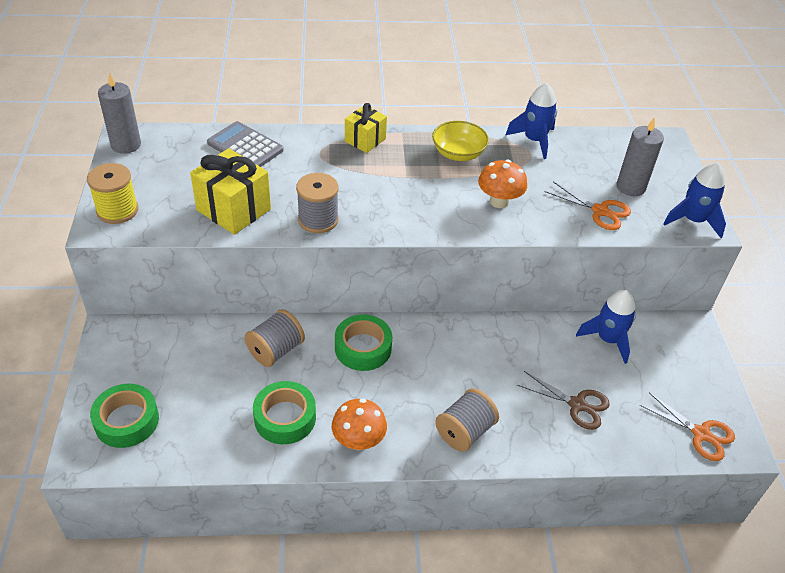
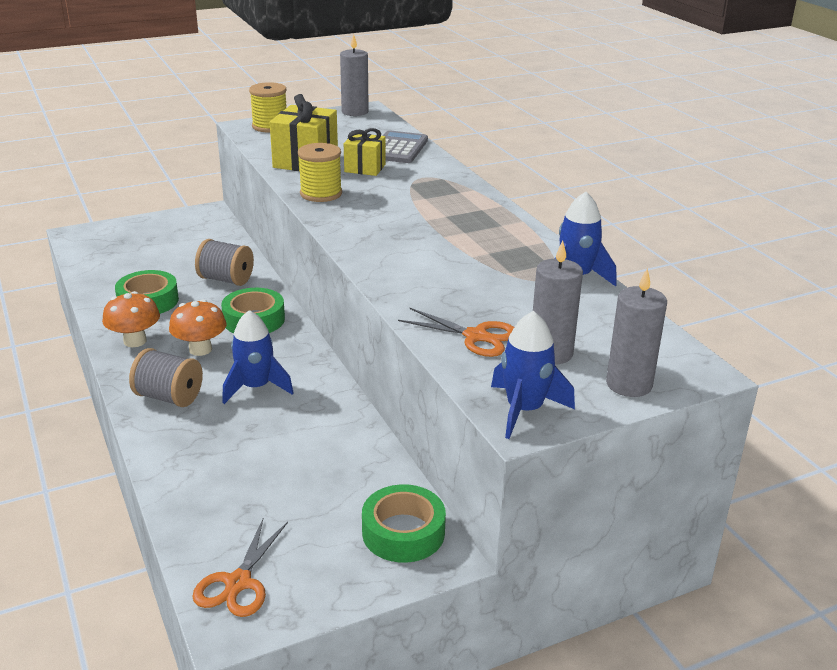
camera: 70 degrees right, 15 degrees down
(127, 421) = (119, 240): green tape -> green tape (403, 532)
(318, 219) = (321, 194): grey spool -> yellow spool
(365, 140) = (466, 191): yellow gift -> yellow gift (365, 168)
(458, 153) = (497, 238): yellow bowl -> none
(499, 201) = (432, 272): orange mushroom -> orange mushroom (200, 349)
(577, 405) = (241, 468): brown scissors -> none
(600, 211) = (476, 336): orange scissors -> orange scissors turned 75 degrees counterclockwise
(608, 339) = (366, 478): blue rocket -> blue rocket (256, 387)
(674, 171) = (629, 384): none -> grey candle

